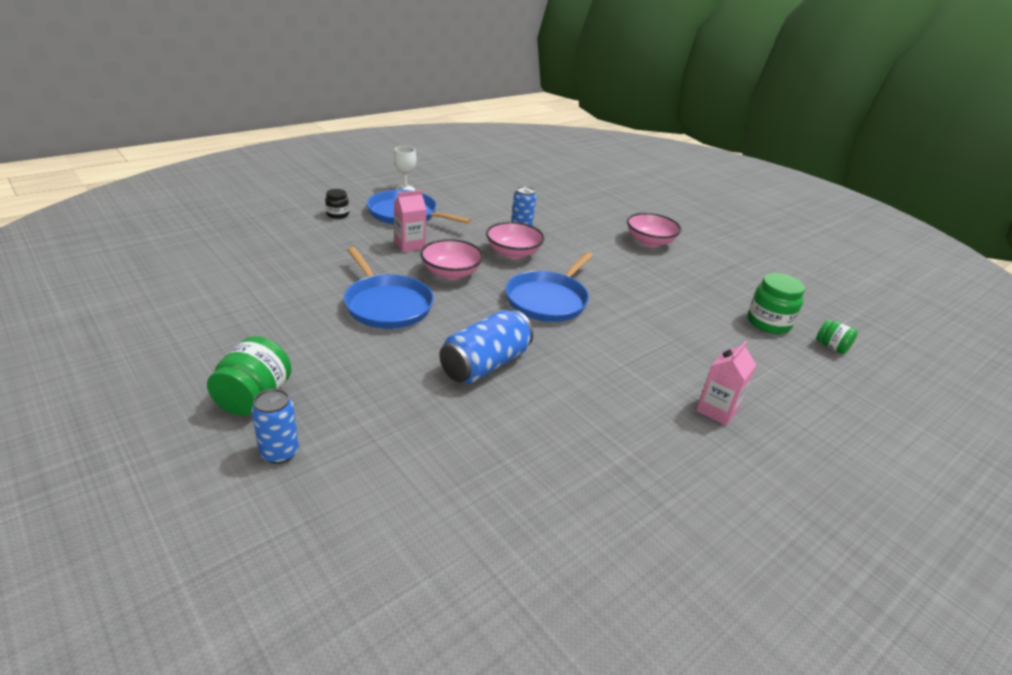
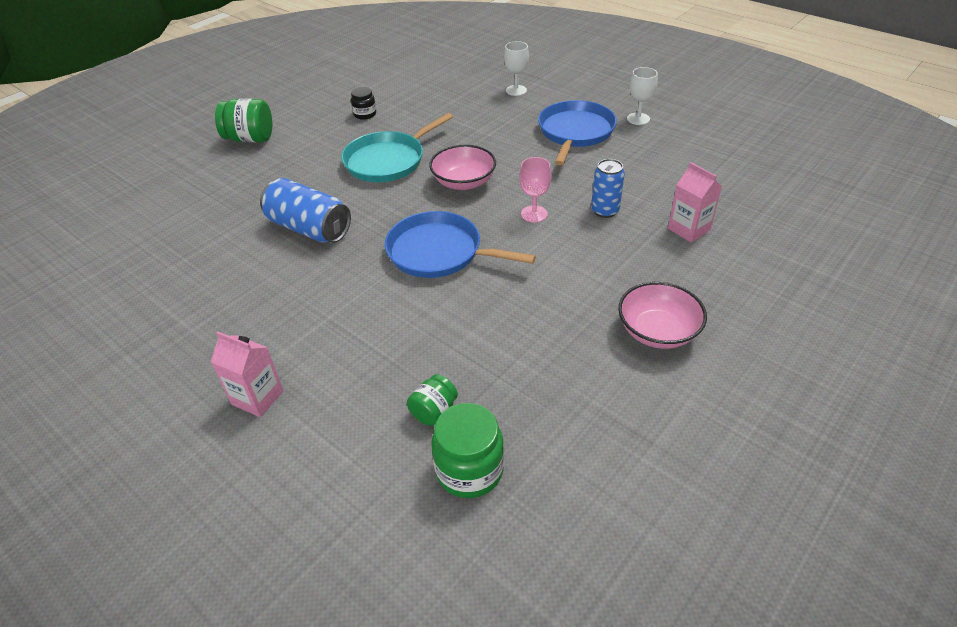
camera: 85 degrees right, 10 degrees up
(279, 452) = (196, 162): blue can -> none
(308, 221) = (516, 90): none -> white goblet
(337, 214) = (542, 99): black jar -> black jar (365, 114)
(386, 304) = (388, 161): blue pan -> turquoise pan
(409, 245) = (506, 149): pink carton -> pink carton (688, 229)
(513, 253) = (534, 214): pink bowl -> pink goblet
(831, 347) = (427, 553): green jar -> green jar (434, 411)

